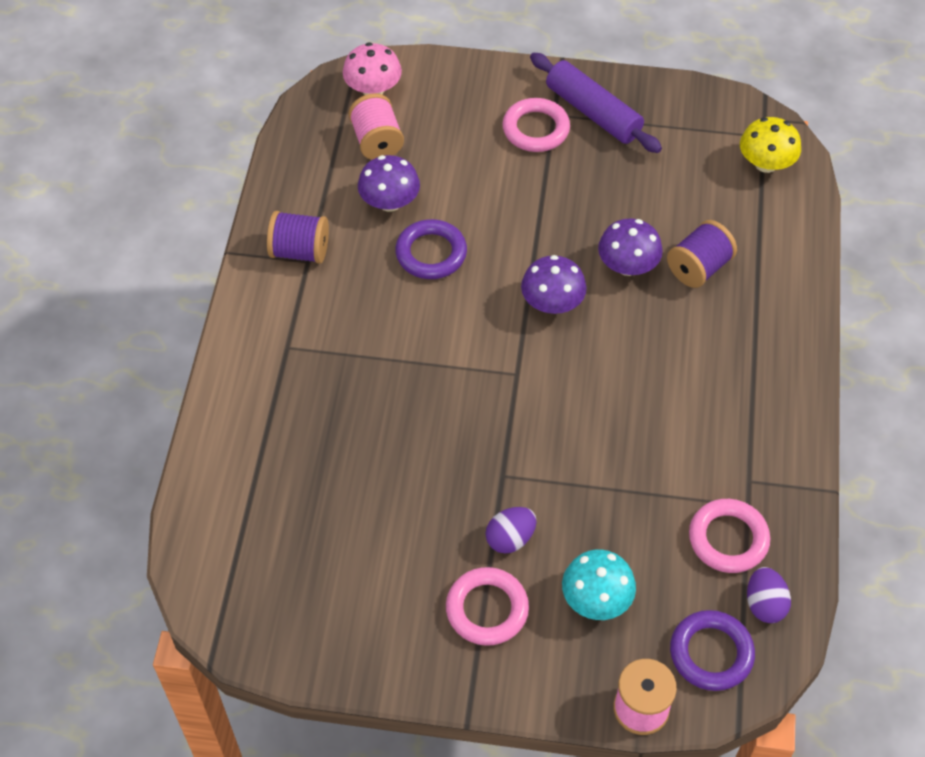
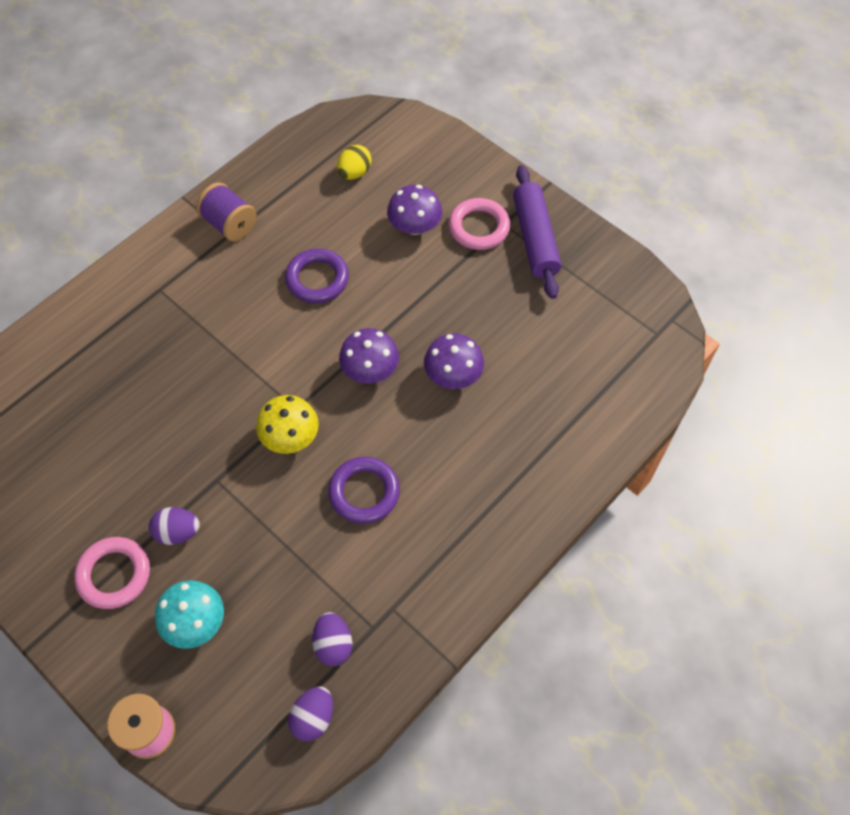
camera: 35 degrees right, 5 degrees up
(373, 89) = (387, 132): pink mushroom -> none
(377, 141) = (354, 173): pink spool -> yellow egg
(389, 202) = (323, 223): purple mushroom -> purple mushroom (414, 226)
(699, 268) = (507, 410): purple spool -> none
(711, 653) = (238, 727): purple ring -> purple ring (364, 492)
(728, 539) = (333, 644): pink ring -> purple egg
(766, 163) = (639, 357): yellow mushroom -> yellow mushroom (290, 437)

